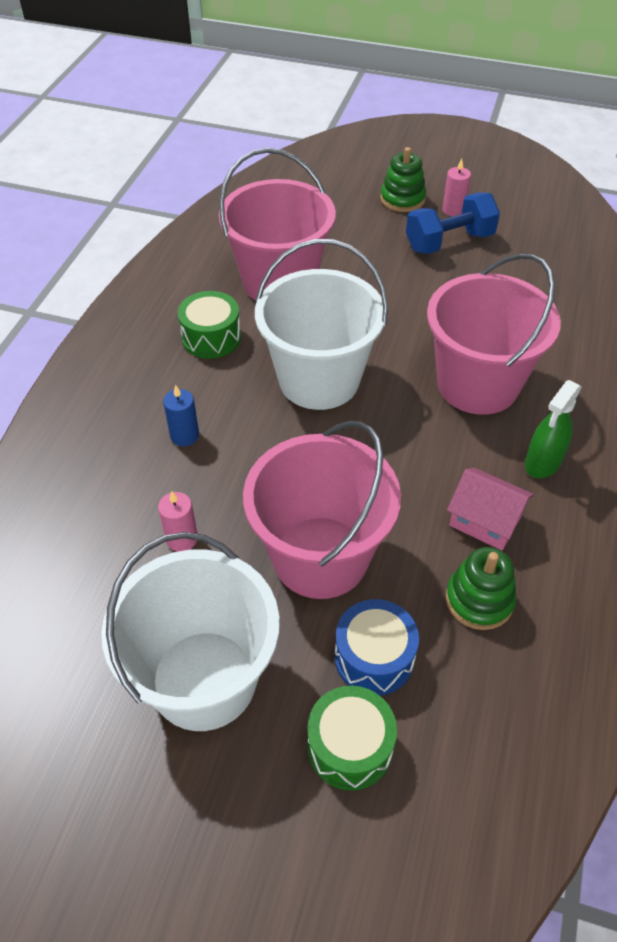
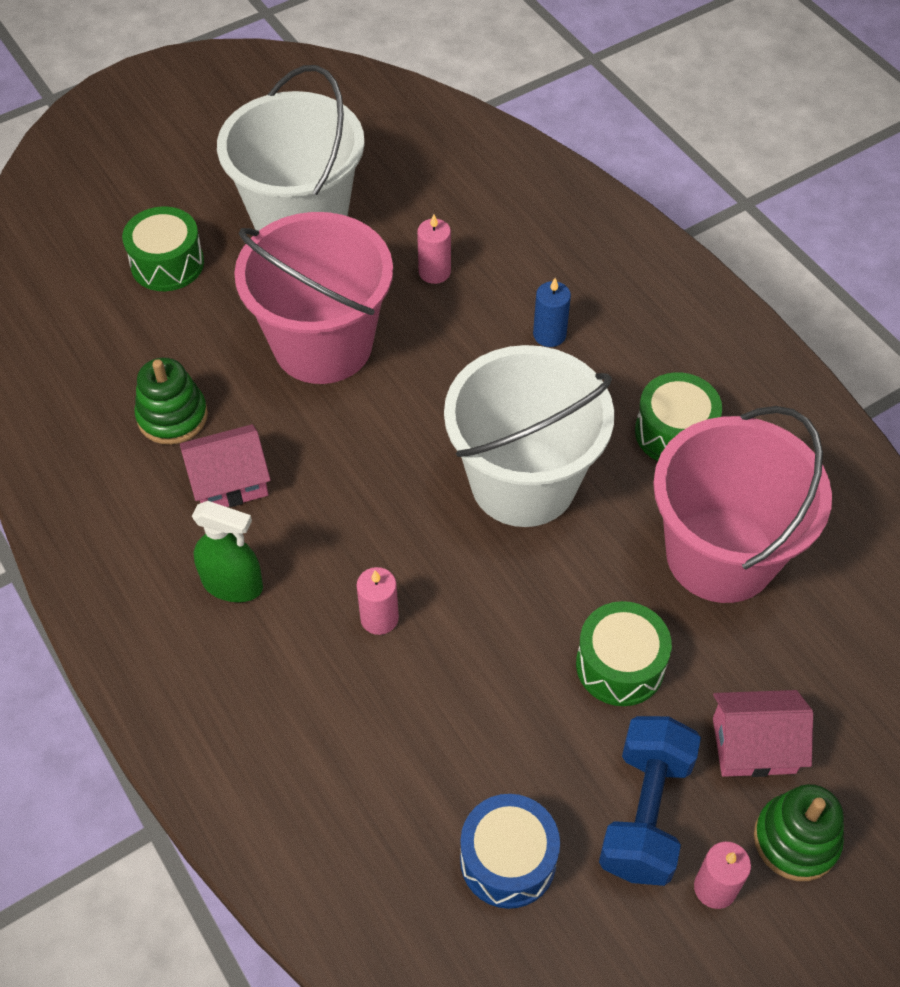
camera: 130 degrees right, 5 degrees up
(374, 227) = (754, 745): none -> pink house
(374, 657) = (207, 319): blue drum -> blue drum (508, 860)
(387, 284) = (620, 665): none -> green drum
(477, 384) = (379, 618): pink bucket -> pink candle
(543, 462) = (233, 584): green spray bottle -> green spray bottle turned 120 degrees clockwise

